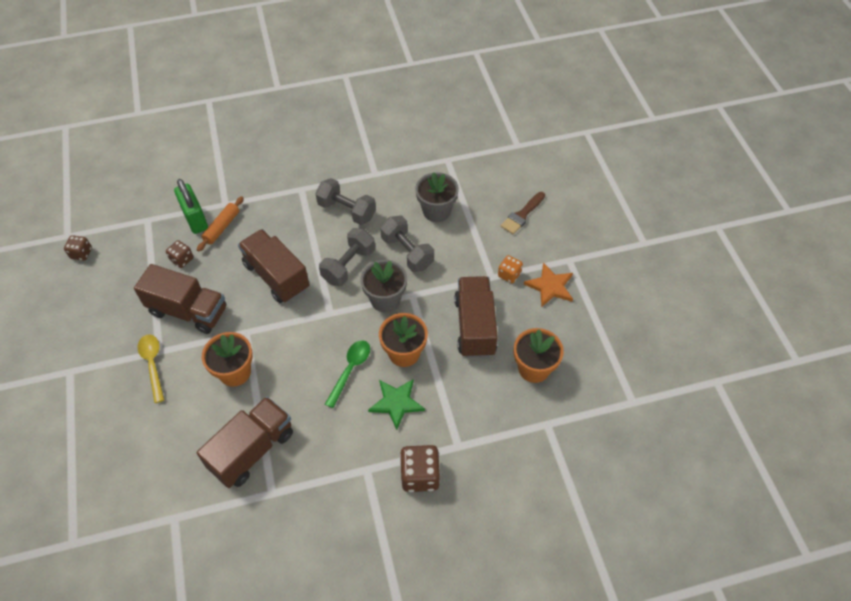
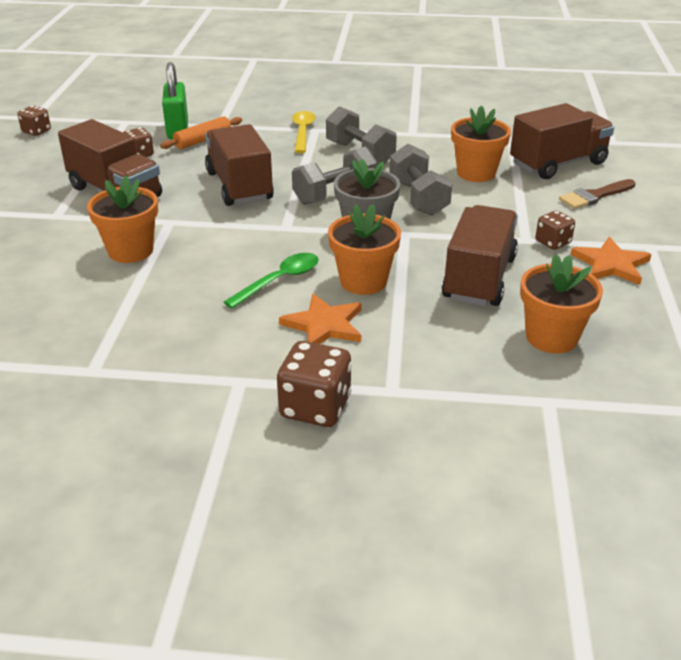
camera: 20 degrees right, 20 degrees down
(153, 364) = (40, 224): yellow spoon -> yellow spoon (302, 132)
(252, 450) = (98, 323): brown truck -> brown truck (558, 164)
(396, 403) = (324, 325): green star -> orange star
(436, 211) = (476, 173): grey flower pot -> orange flower pot
(509, 275) = (552, 242): orange dice -> brown dice

